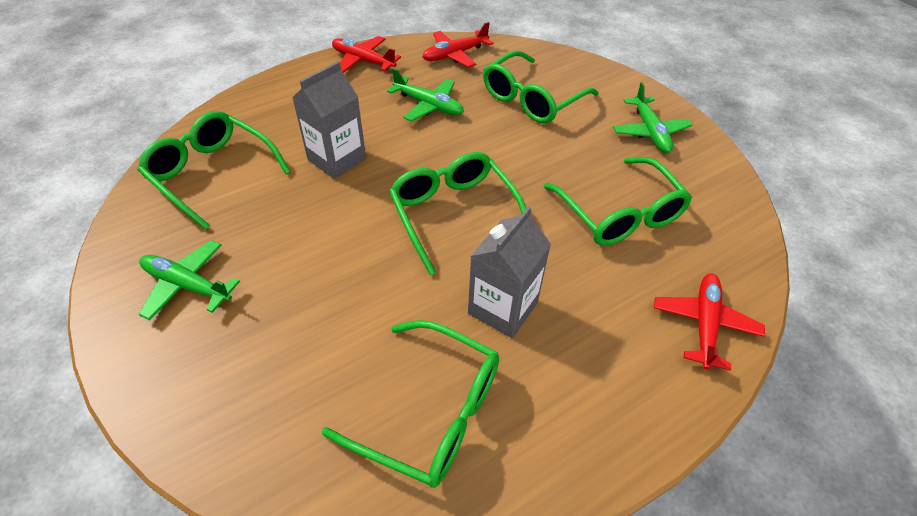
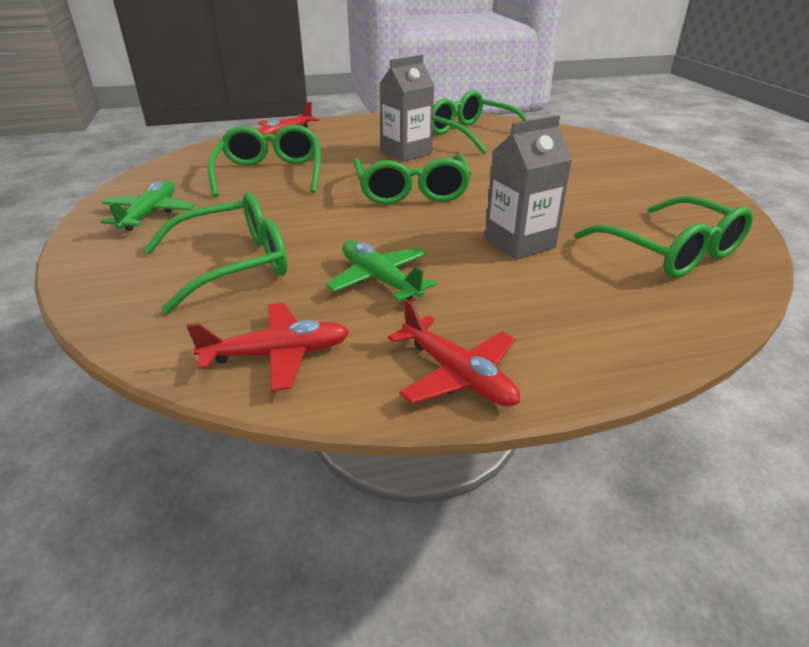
camera: 160 degrees left, 15 degrees down
(187, 285) = (648, 187): green plane -> none

